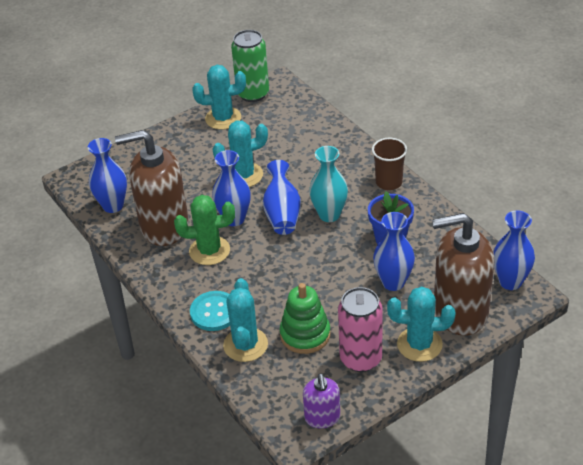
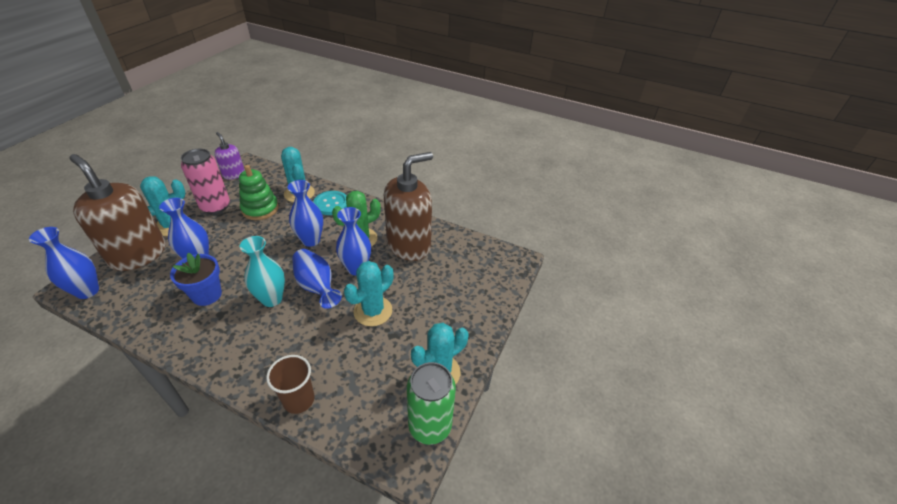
camera: 145 degrees right, 0 degrees up
(113, 206) = (462, 247): blue vase -> blue vase (311, 240)
(389, 182) = (218, 355): brown cup -> brown cup (299, 400)
(460, 312) = (138, 254): brown soap dispenser -> brown soap dispenser turned 105 degrees counterclockwise

